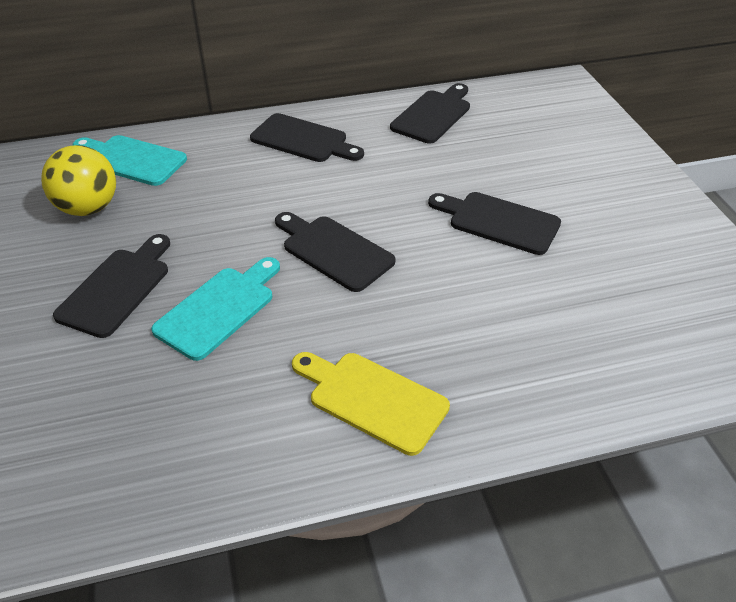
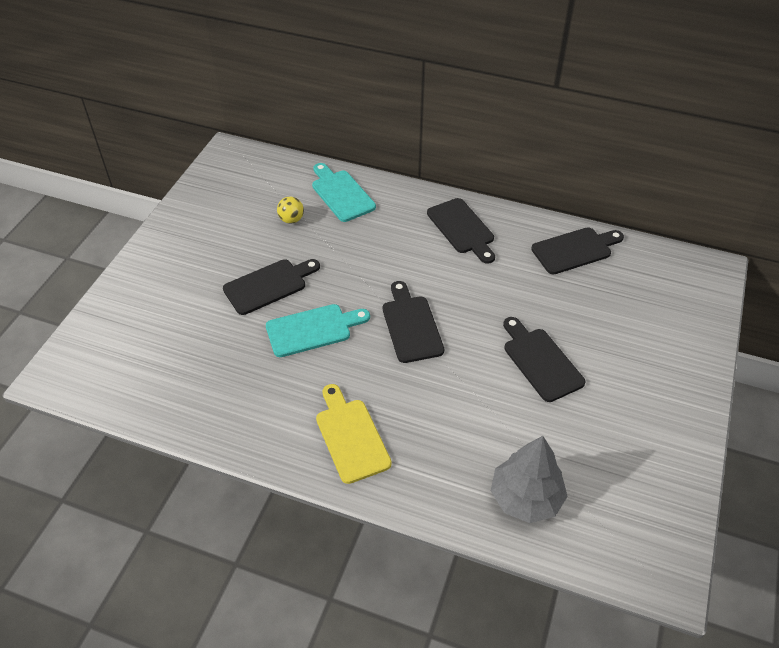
camera: 35 degrees right, 5 degrees up
(88, 208) = (291, 220): yellow ball -> yellow ball, size x0.55
(615, 354) = (526, 497): none -> grey tree

